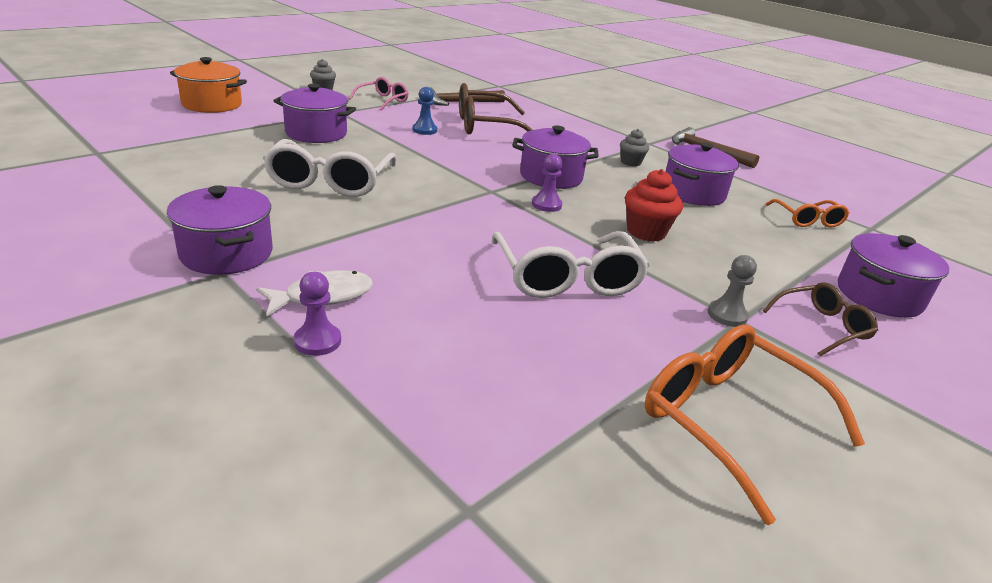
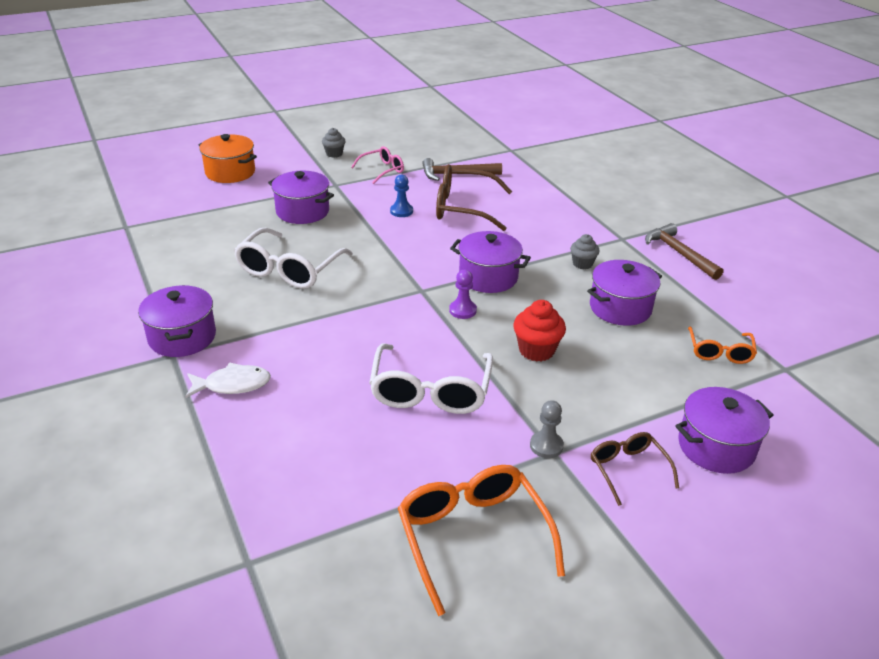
camera: 20 degrees right, 5 degrees up
(317, 341) = (212, 423): purple pawn -> none
(822, 326) = (628, 469): brown glasses -> brown glasses turned 105 degrees counterclockwise

